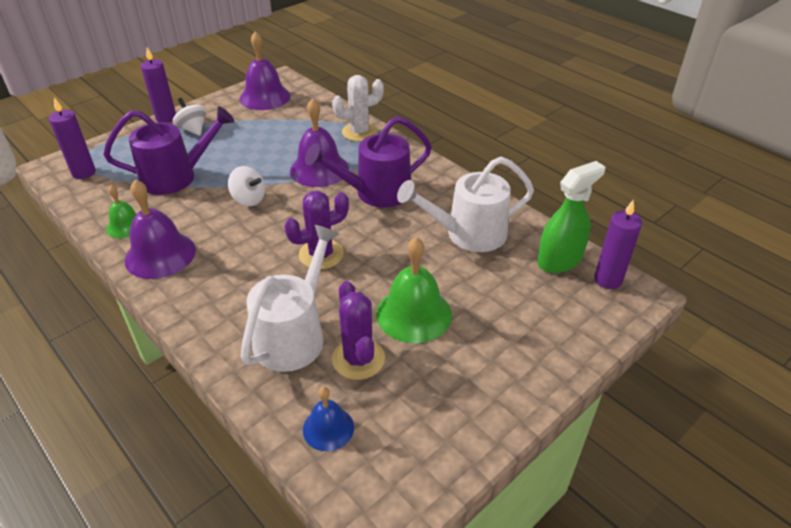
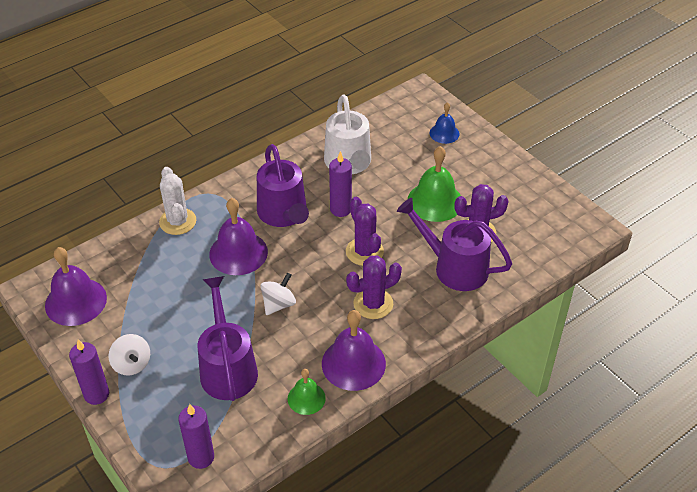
camera: 85 degrees left, 5 degrees up
(192, 129) = (132, 364): white spinning top -> white spinning top turned 90 degrees counterclockwise
(241, 265) = (373, 304): none -> purple cactus
(294, 335) = (454, 267): white watering can -> purple watering can
(328, 428) = (535, 249): blue bell -> blue bell (444, 133)
(559, 260) = (384, 120): green spray bottle -> none
(608, 280) = (406, 102): purple candle -> purple candle (340, 209)

